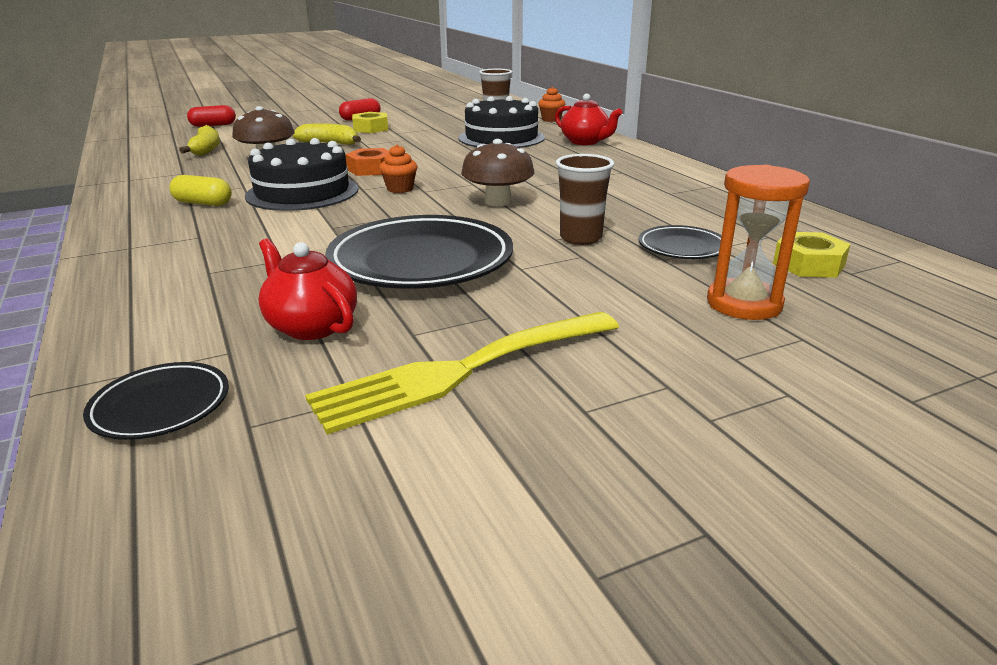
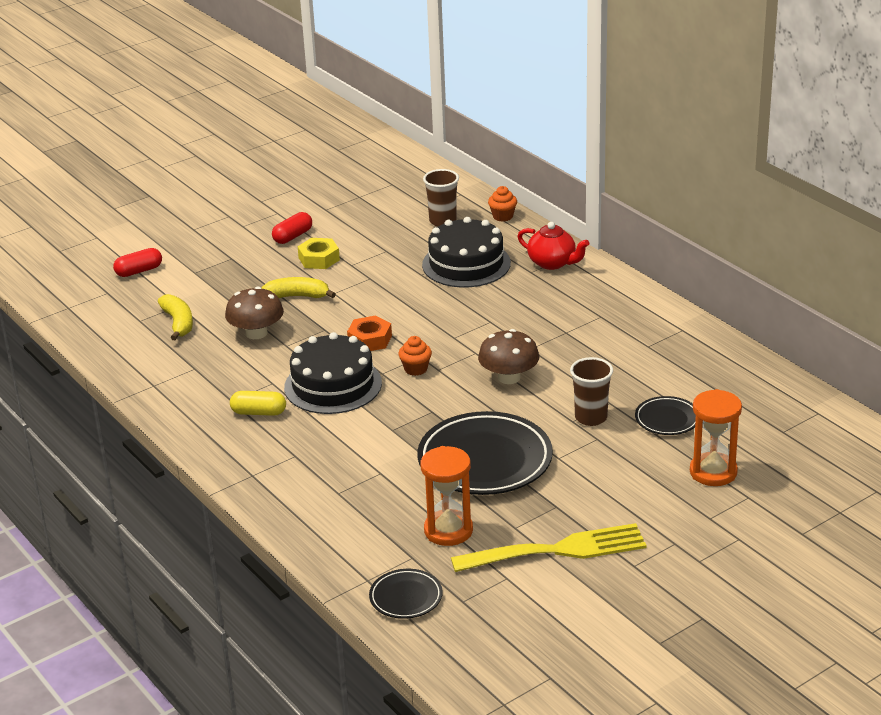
camera: 10 degrees left, 5 degrees up
(311, 326) = (448, 530): red teapot -> orange hourglass
(461, 371) = (558, 550): yellow fork -> yellow fork turned 150 degrees counterclockwise
(808, 264) = (755, 426): yellow nut -> none

